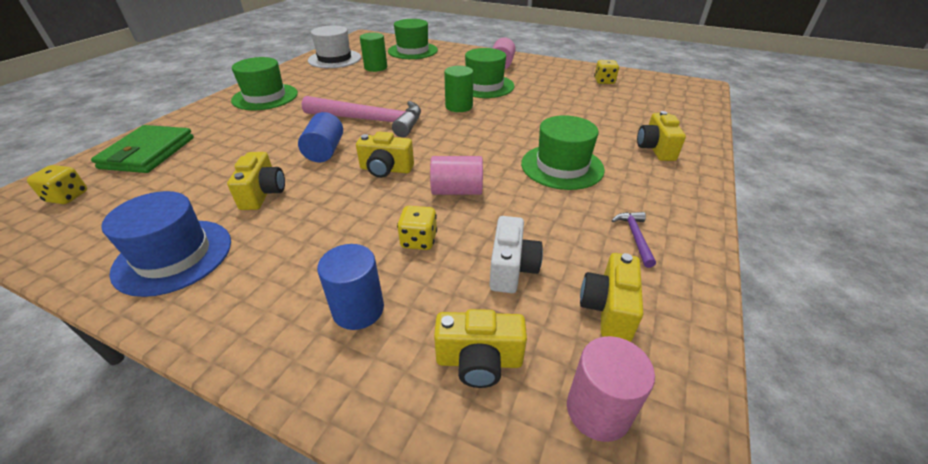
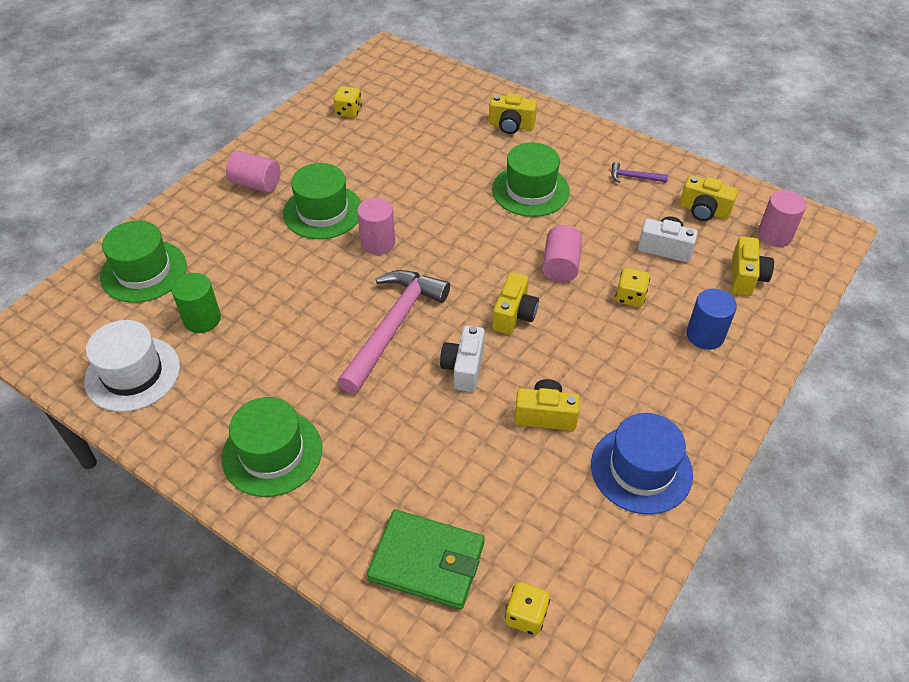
camera: 80 degrees left, 10 degrees up
(325, 151) = (464, 368): blue cylinder -> white camera
(459, 106) = (378, 243): green cylinder -> pink cylinder

